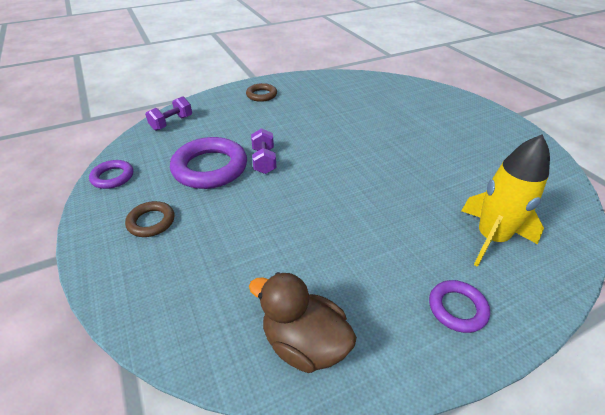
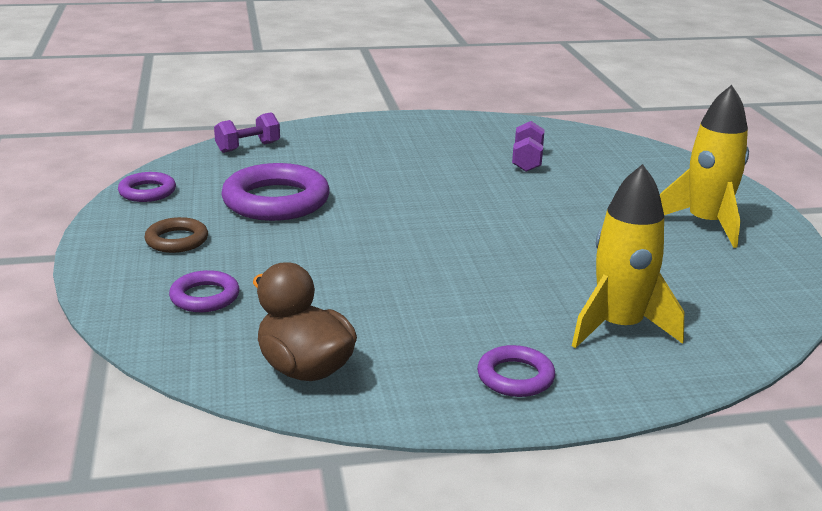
camera: 15 degrees right, 15 degrees down
(194, 279) = (205, 297): none -> purple ring
(261, 95) = (393, 132): brown ring -> none
(264, 161) = (353, 204): purple dumbbell -> purple dumbbell (527, 161)
(482, 136) = (706, 224): none -> yellow rocket

